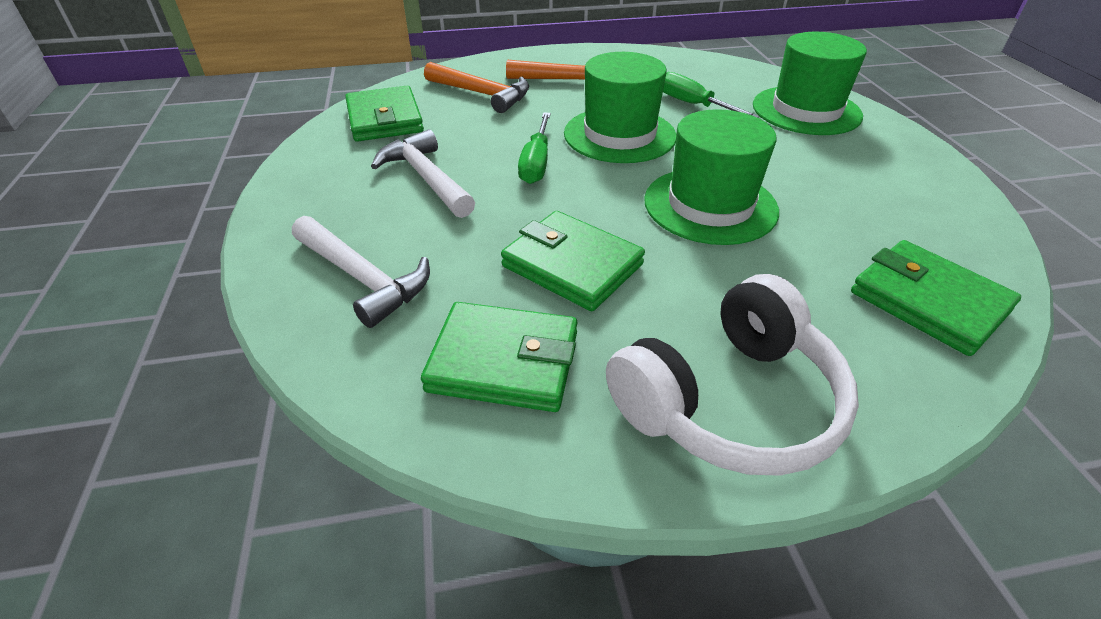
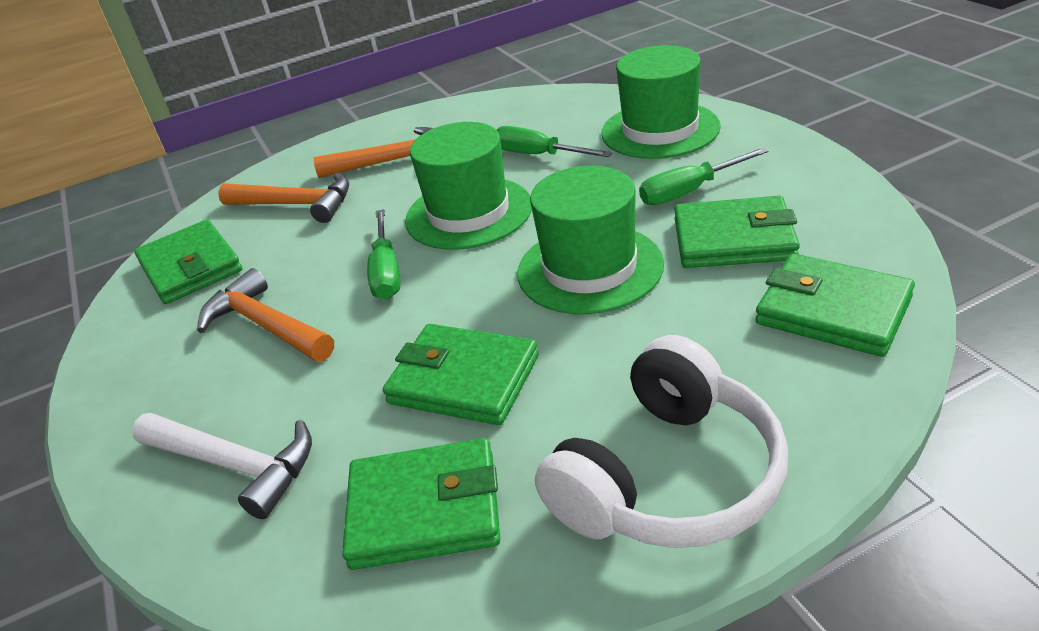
camera: 10 degrees left, 5 degrees down
(426, 178) = (266, 325): white hammer -> orange hammer
(819, 166) = (689, 191): none -> green screwdriver
(849, 215) = (734, 239): none -> green wallet

